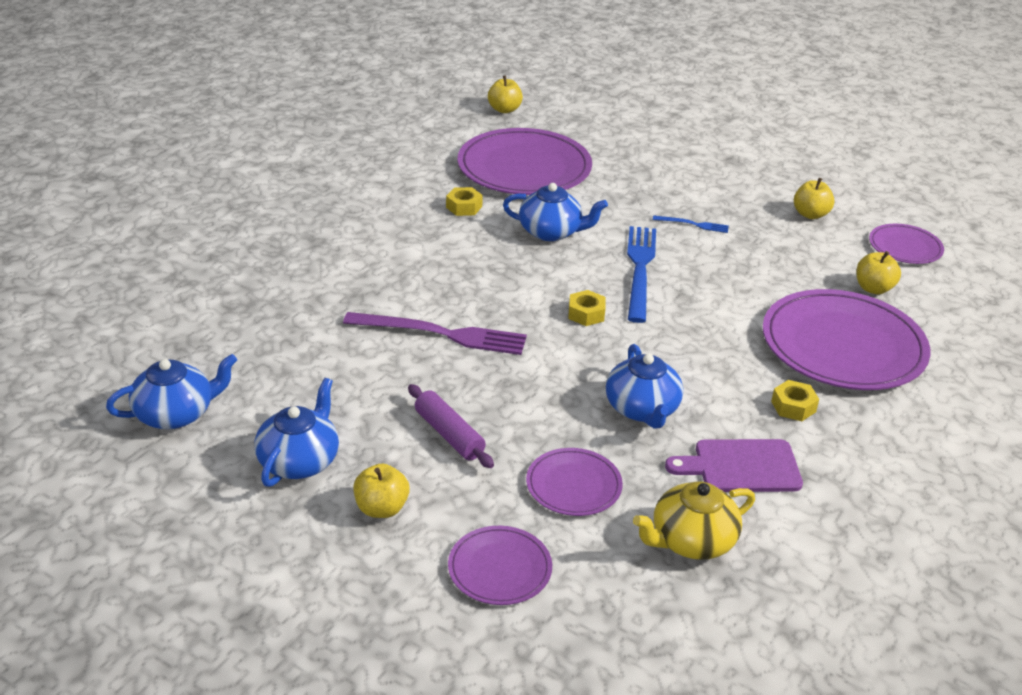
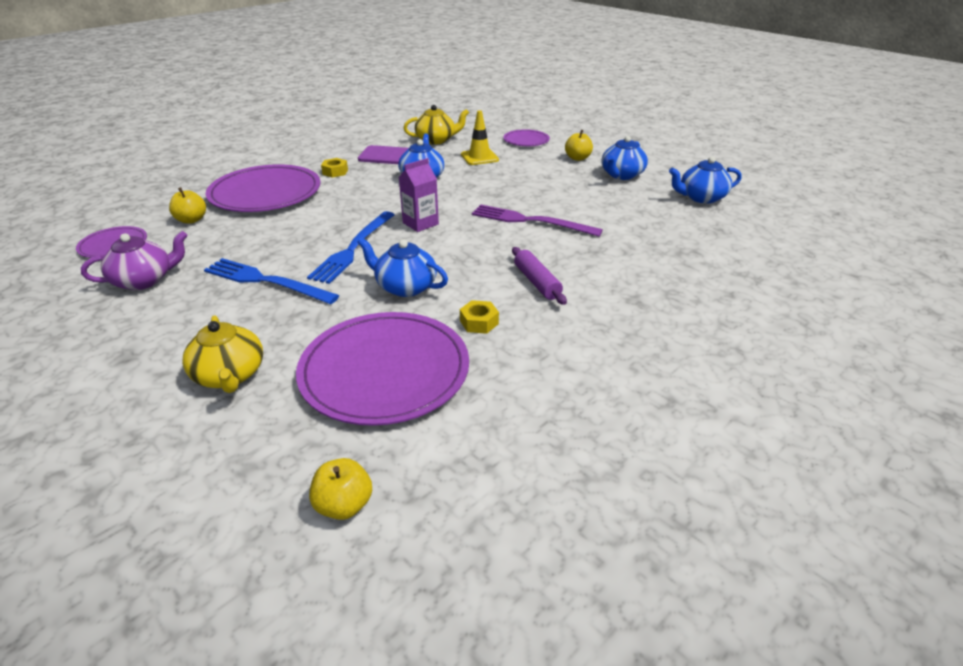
camera: 165 degrees left, 0 degrees up
(449, 434) = (538, 177): purple rolling pin -> purple rolling pin (537, 282)
(573, 485) = (479, 157): purple plate -> yellow traffic cone
(586, 314) = (420, 223): yellow nut -> purple carton
(638, 155) = (230, 375): none -> yellow teapot
(693, 224) = (266, 281): blue fork -> blue fork, size x2.10
(810, 214) = (144, 280): yellow apple -> purple teapot

